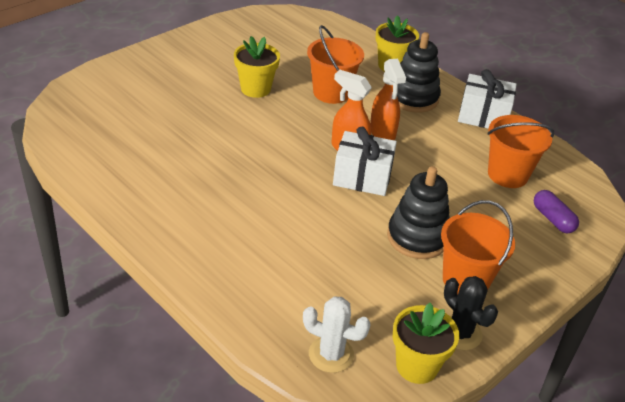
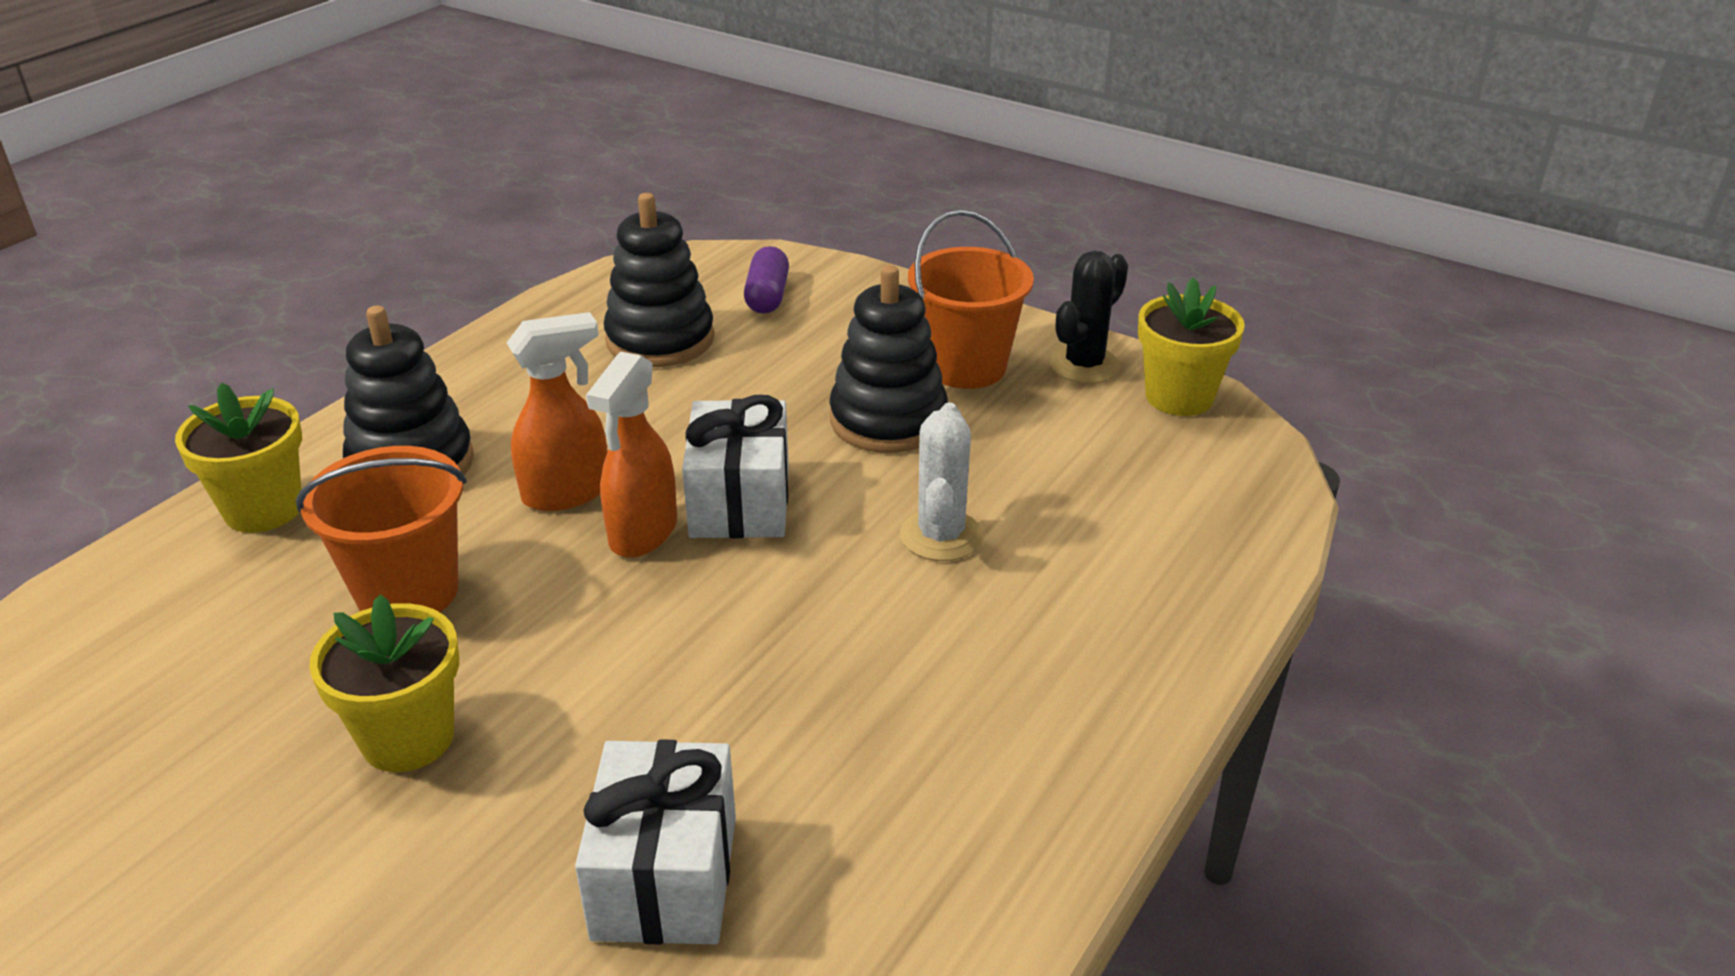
camera: 100 degrees left, 5 degrees down
(331, 354) = (1223, 478): white cactus -> white cactus (941, 536)
(483, 116) = (469, 373): white gift -> white gift (665, 877)
(507, 174) = (660, 339): orange bucket -> black stacking toy
(552, 219) = (767, 296): purple capsule -> purple capsule turned 45 degrees counterclockwise

